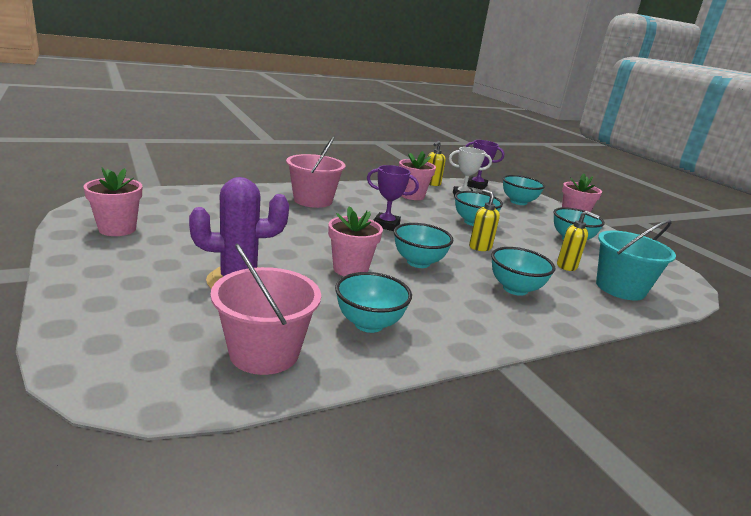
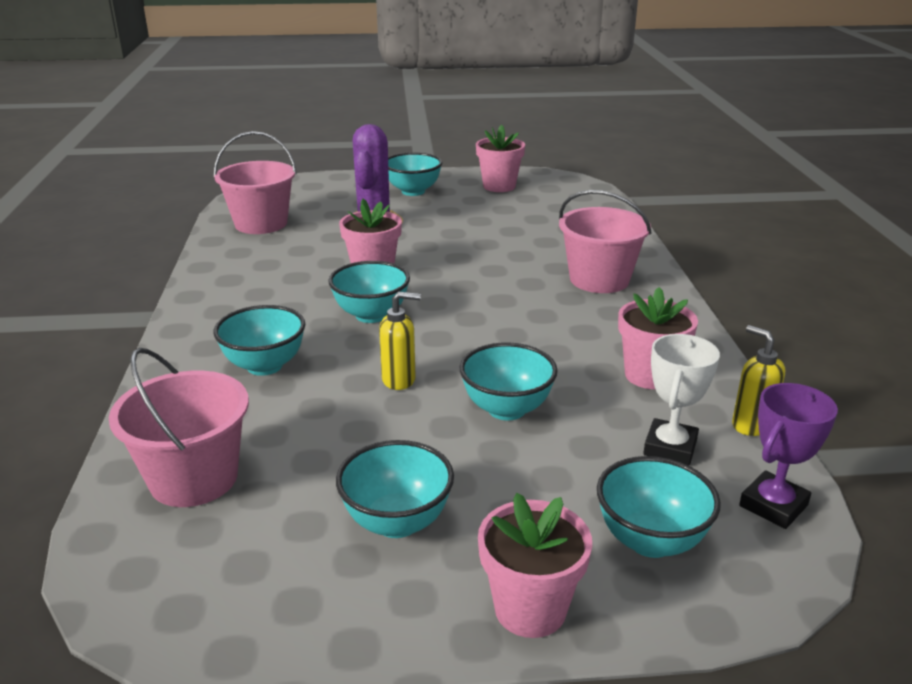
camera: 115 degrees right, 5 degrees up
(369, 324) = (265, 263): turquoise bowl -> turquoise bowl (413, 191)
(386, 225) = (499, 318): purple trophy -> none
(567, 266) = (294, 451): yellow soap dispenser -> none
(620, 288) = (194, 478): turquoise bucket -> pink bucket

